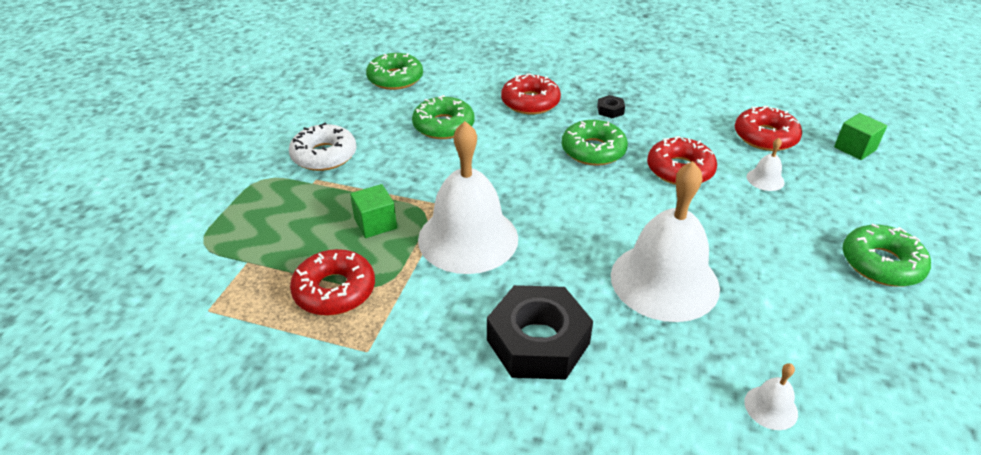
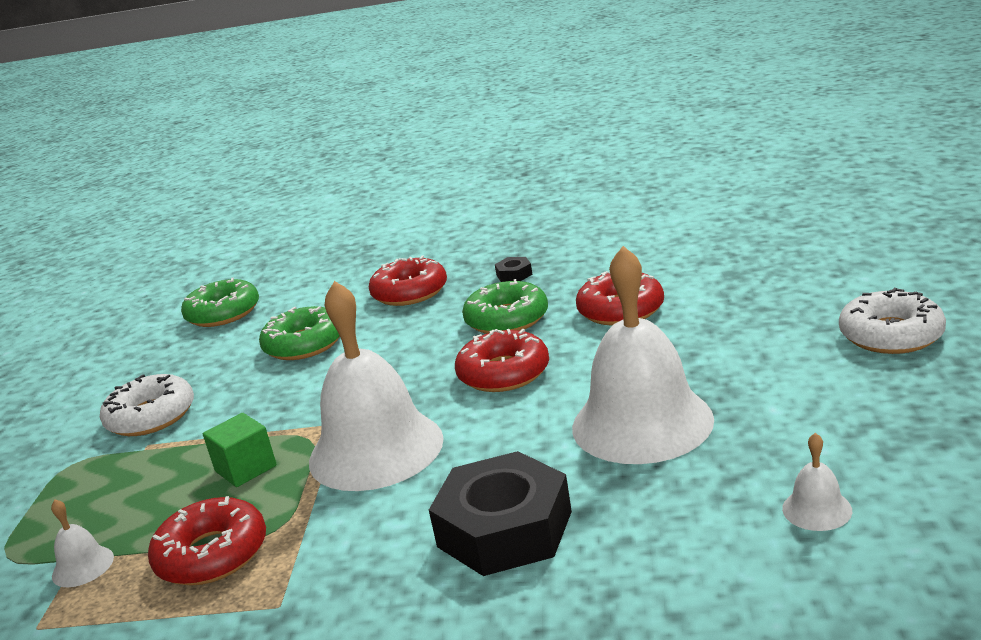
camera: 10 degrees left, 15 degrees down
(765, 137) = (711, 252): red donut -> red donut (503, 373)
(765, 179) = (726, 292): white bell -> white bell (83, 566)
(855, 148) = (819, 236): green cube -> none
(881, 264) = (891, 335): green donut -> white donut

